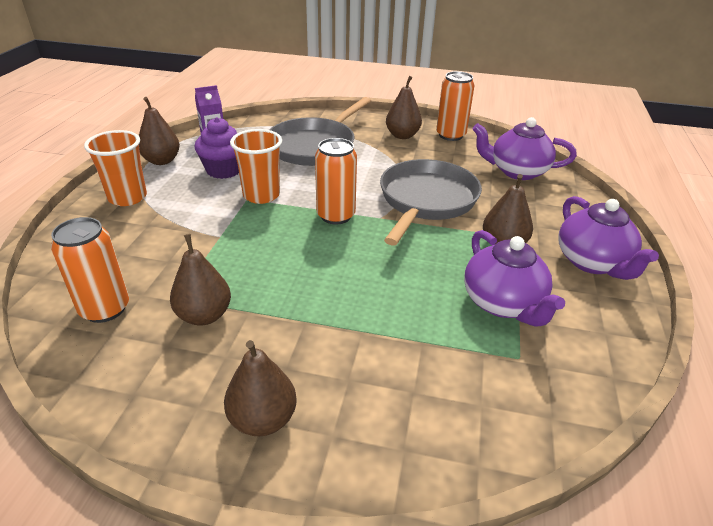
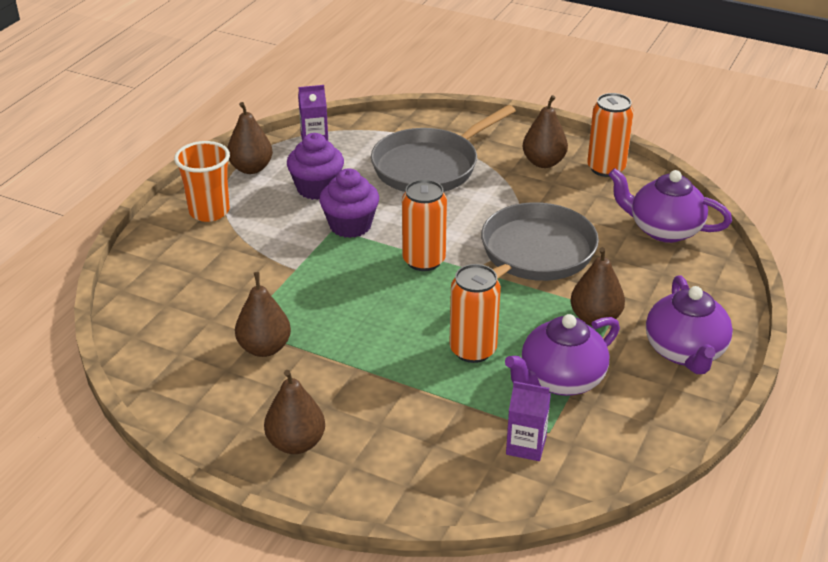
camera: 15 degrees right, 0 degrees up
(105, 309) = (176, 328): orange can -> orange can (473, 350)
(261, 195) = (350, 225): orange cup -> purple cupcake
(503, 303) = (560, 380): purple teapot -> purple teapot turned 60 degrees clockwise
(505, 377) = (526, 446): none -> purple carton

